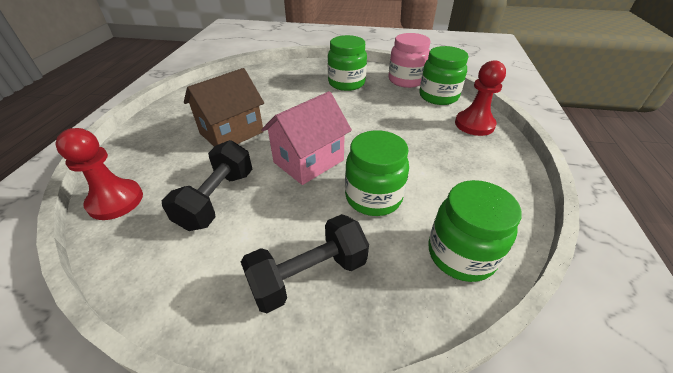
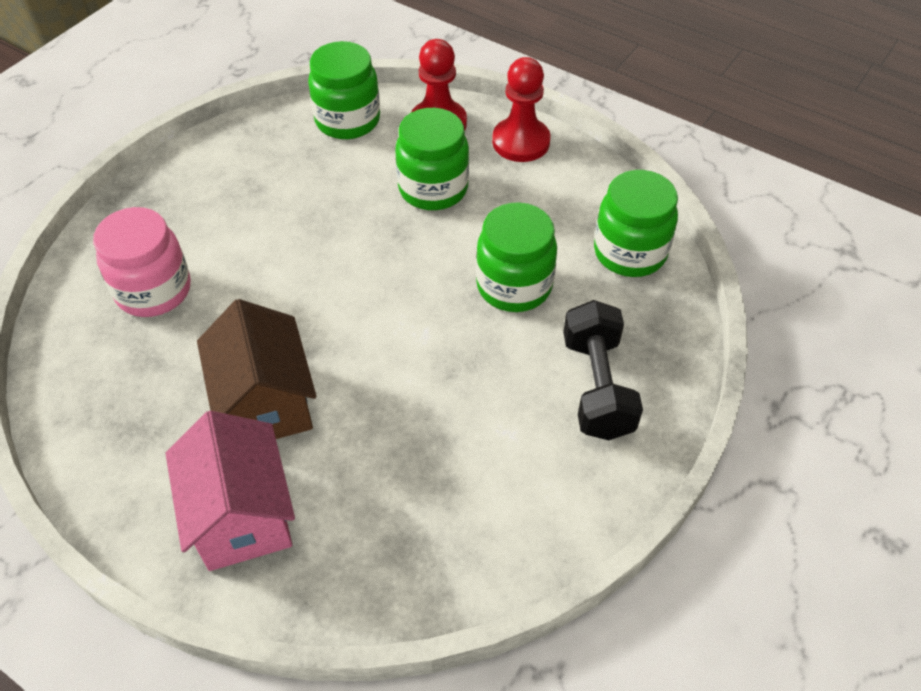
camera: 65 degrees left, 10 degrees up
(115, 201) = (356, 584): red pawn -> red pawn (521, 142)
(217, 199) = (425, 451): black dumbbell -> none
(308, 161) = (405, 326): pink house -> pink house (242, 516)
(346, 83) = (222, 205): green jar -> green jar (433, 189)
(406, 80) = (273, 131): pink jar -> pink jar (154, 290)

